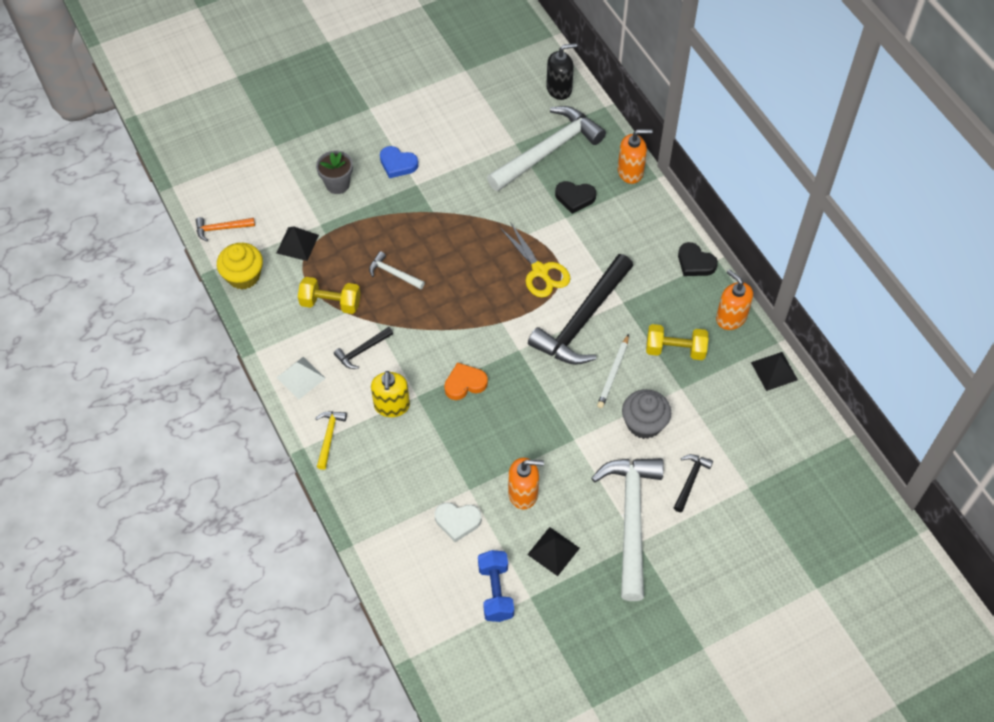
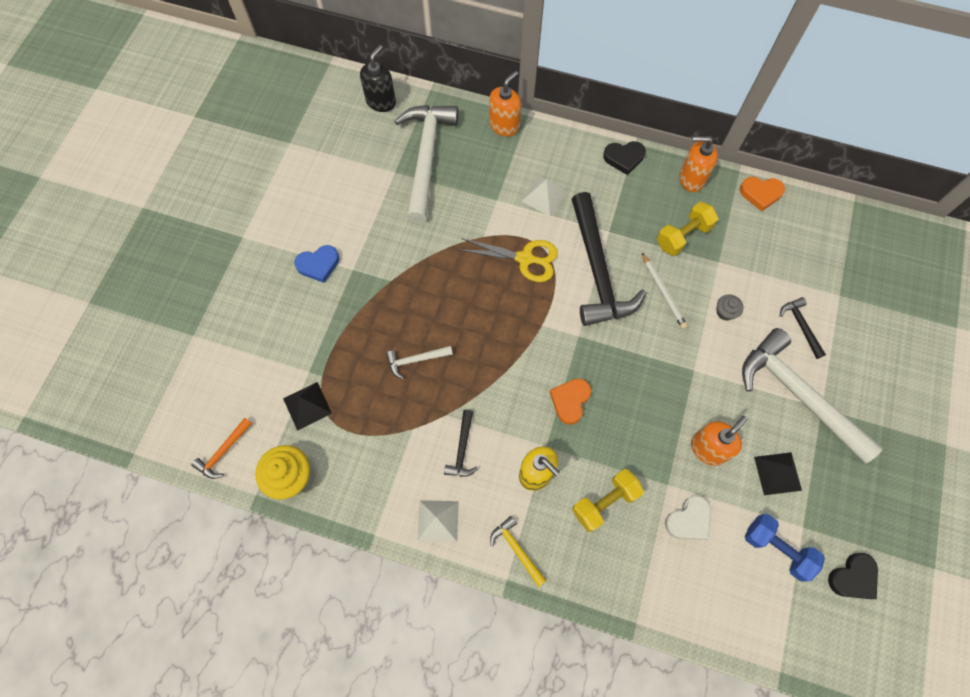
camera: 45 degrees left, 10 degrees up
(330, 303) = (392, 432): yellow dumbbell -> yellow dumbbell (604, 502)
(337, 184) = (286, 324): grey flower pot -> none
(575, 198) = (486, 179): black heart -> black heart (853, 577)
(602, 241) = (544, 196): none -> white pyramid
(644, 423) = (725, 312): grey cupcake -> grey cupcake, size x0.54
(774, 371) = (760, 194): black pyramid -> orange heart

